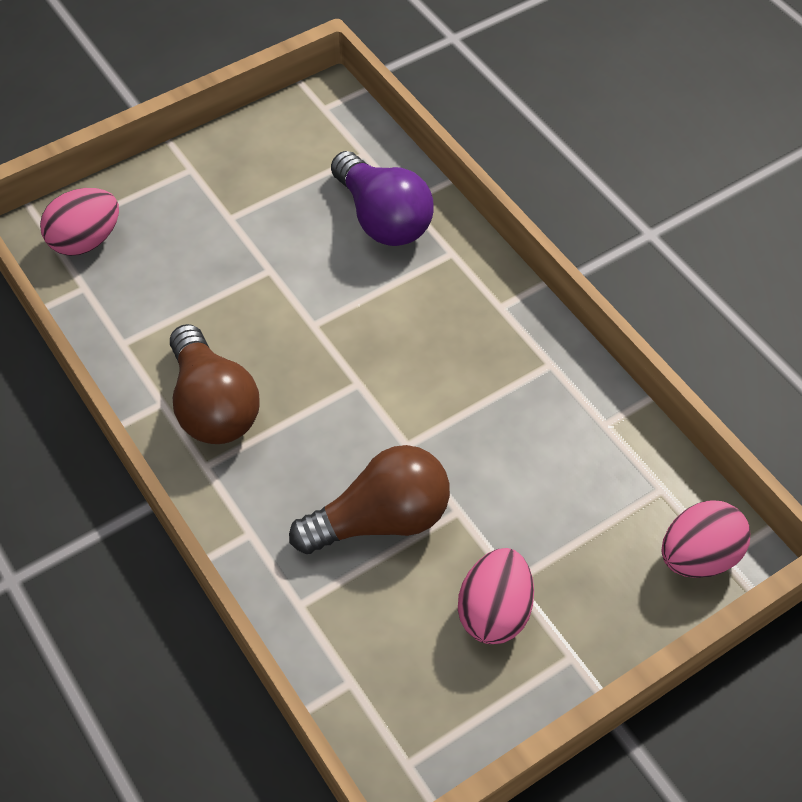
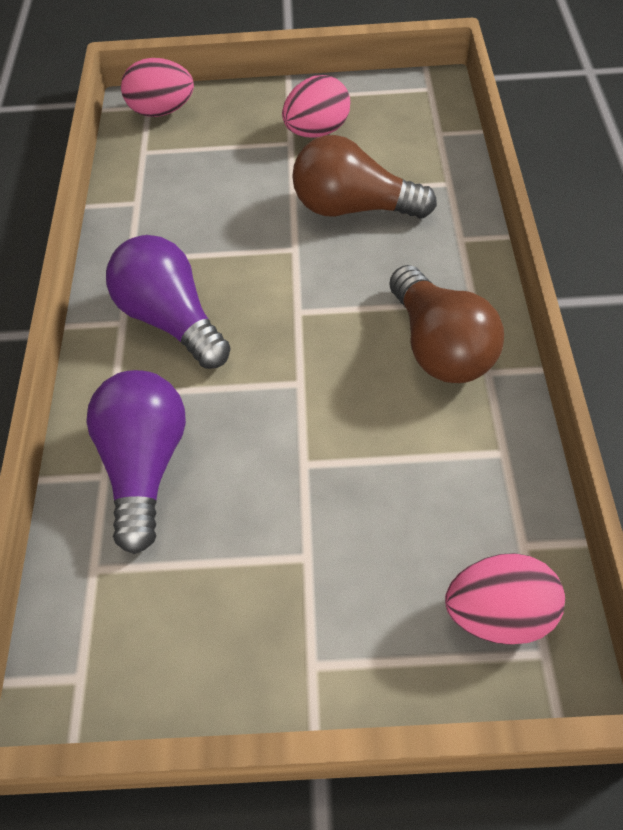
camera: 145 degrees left, 0 degrees up
(213, 406) = (440, 347): brown light bulb -> brown light bulb turned 150 degrees clockwise
(460, 326) = (171, 320): none -> purple light bulb

